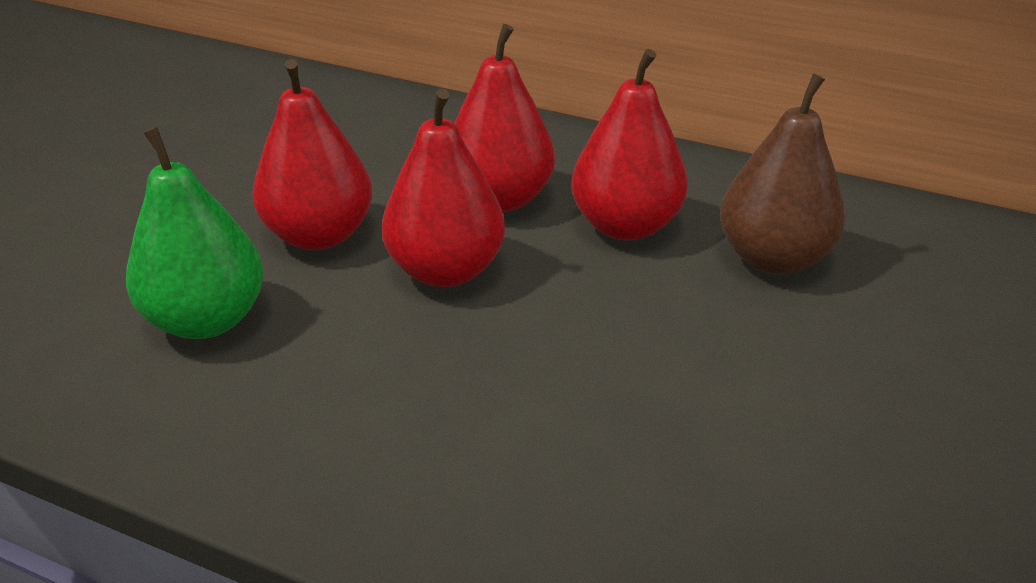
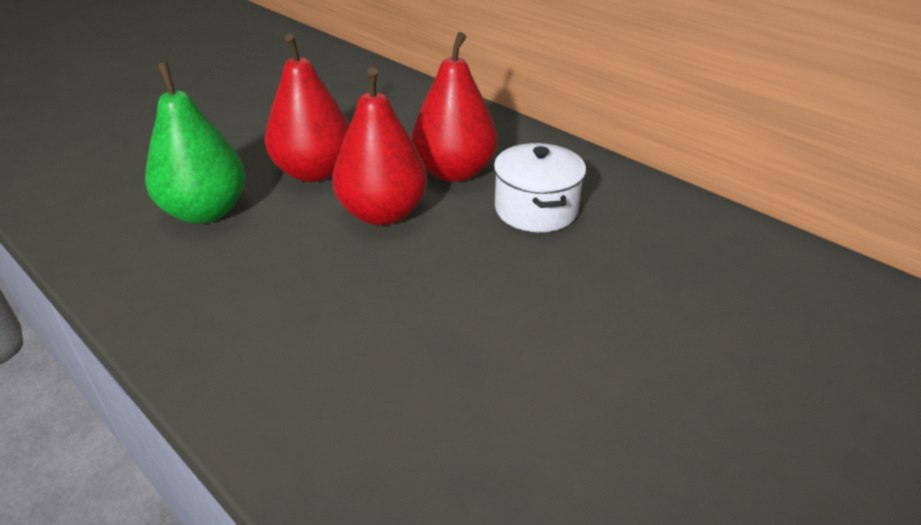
camera: 20 degrees right, 0 degrees up
(625, 225) = (536, 209): red pear -> white pot
(773, 258) = (640, 258): brown pear -> none

